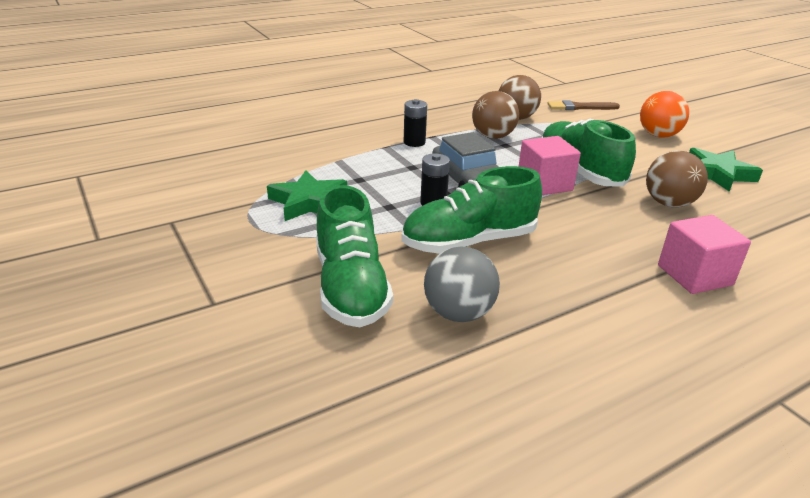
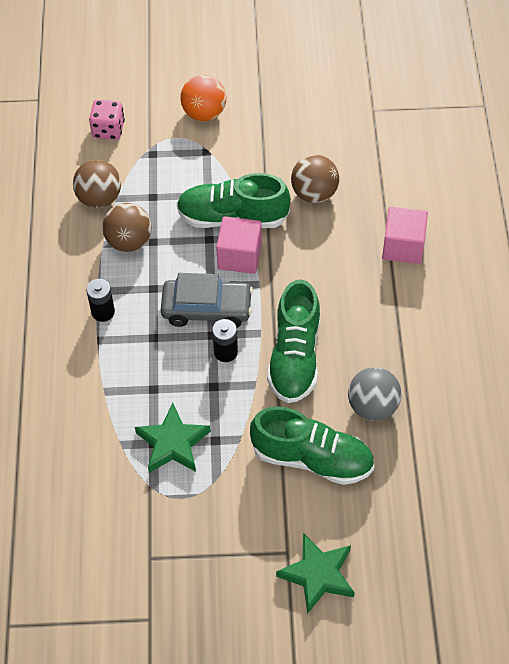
camera: 60 degrees left, 25 degrees up
(580, 107) = (108, 130): brown brush -> pink dice
(717, 174) = (291, 126): green star -> green star (318, 575)

